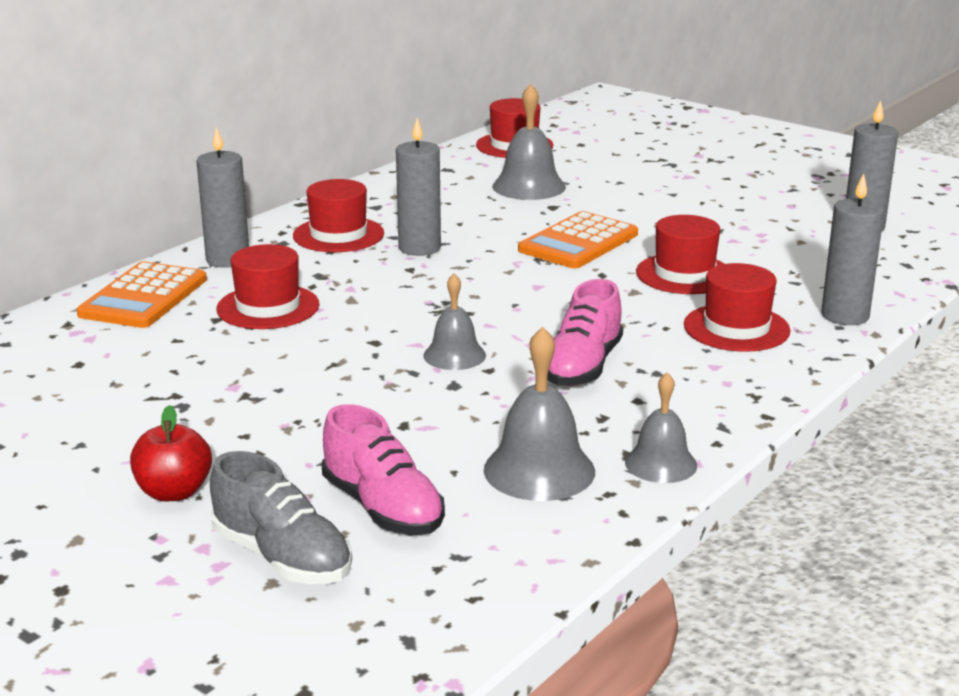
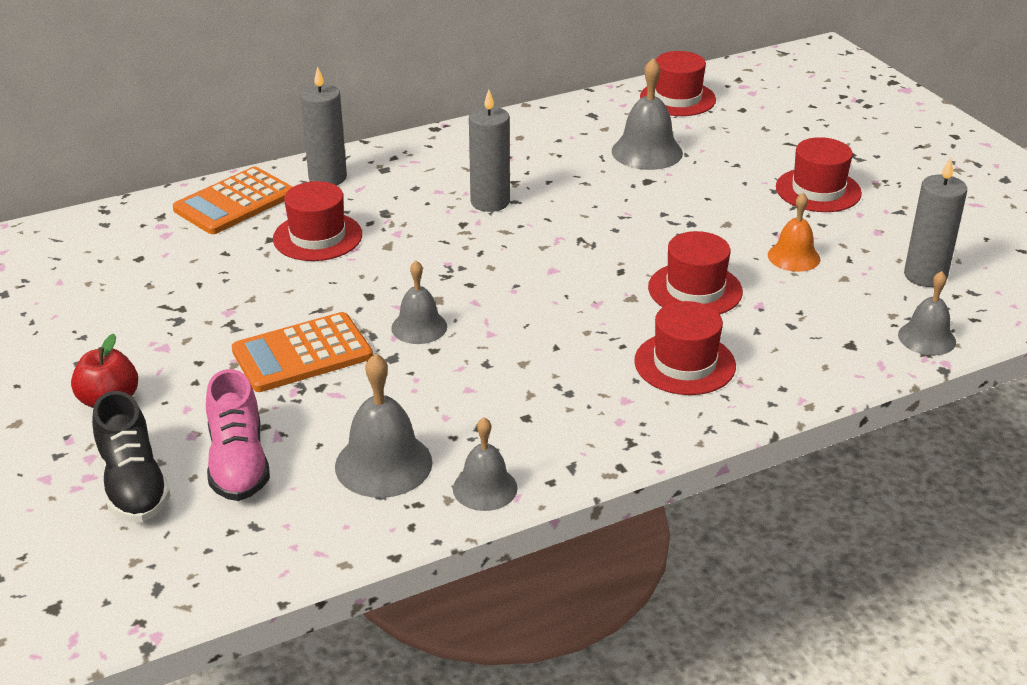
camera: 25 degrees right, 10 degrees up
(282, 557) = (133, 485): grey shoe -> black shoe
(338, 235) = (436, 171): red hat -> red hat (818, 190)
(578, 242) = (632, 228): orange calculator -> orange calculator (302, 353)
(582, 367) = (511, 368): pink shoe -> none
(742, 235) = (793, 257): none -> orange bell
(845, 316) = (800, 377): grey candle -> none
(913, 267) = (926, 338): none -> grey bell

